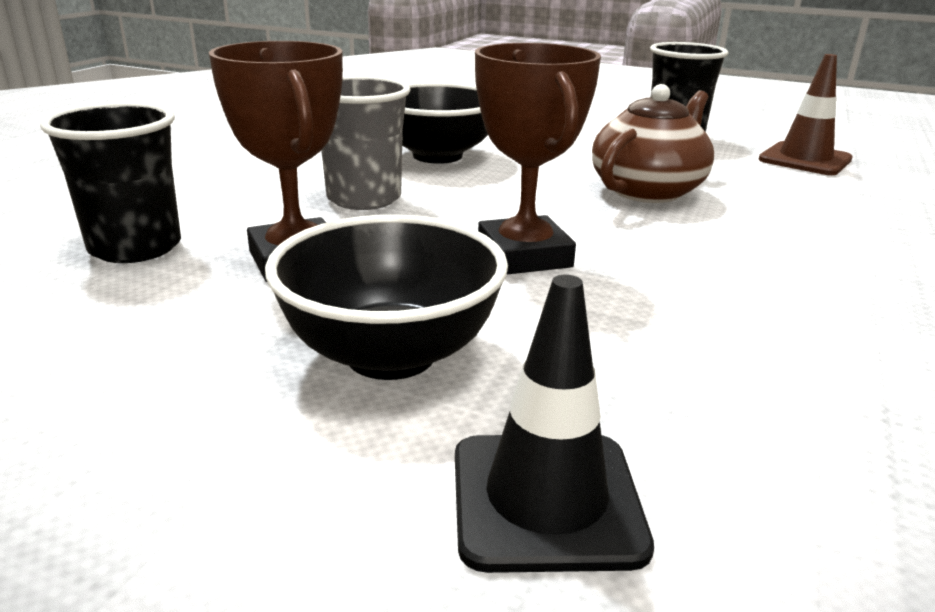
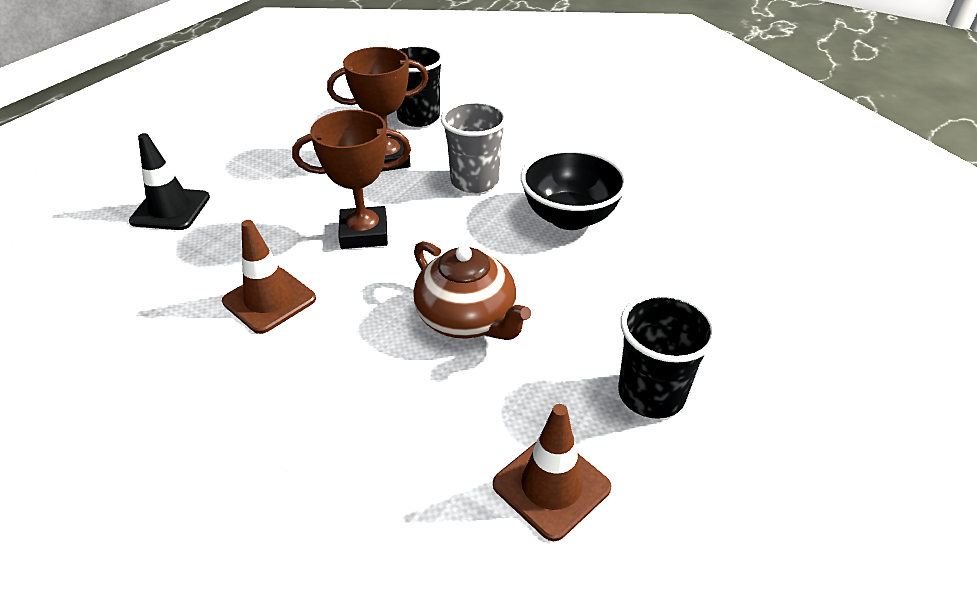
camera: 100 degrees right, 15 degrees up
(391, 355) = (280, 183): black bowl -> none
(730, 303) = (269, 300): none -> brown traffic cone

